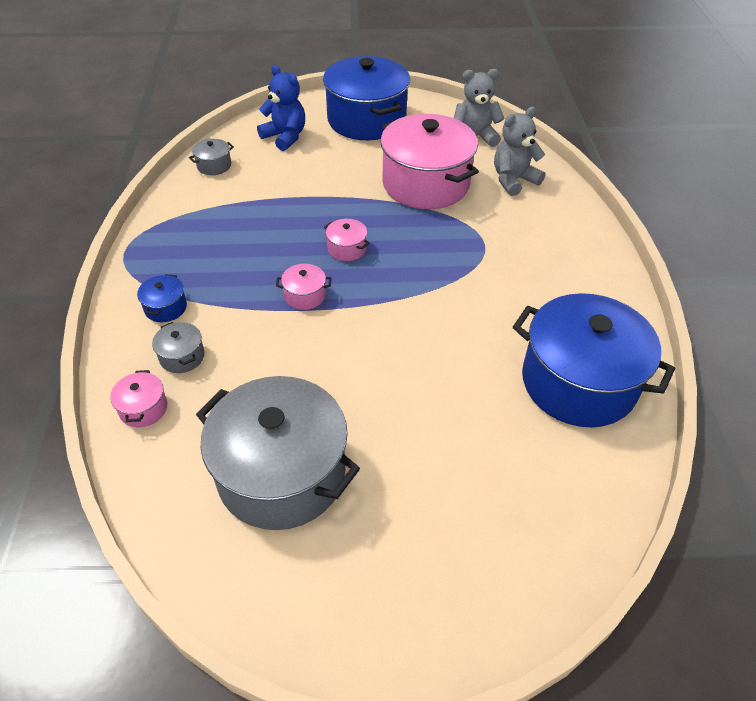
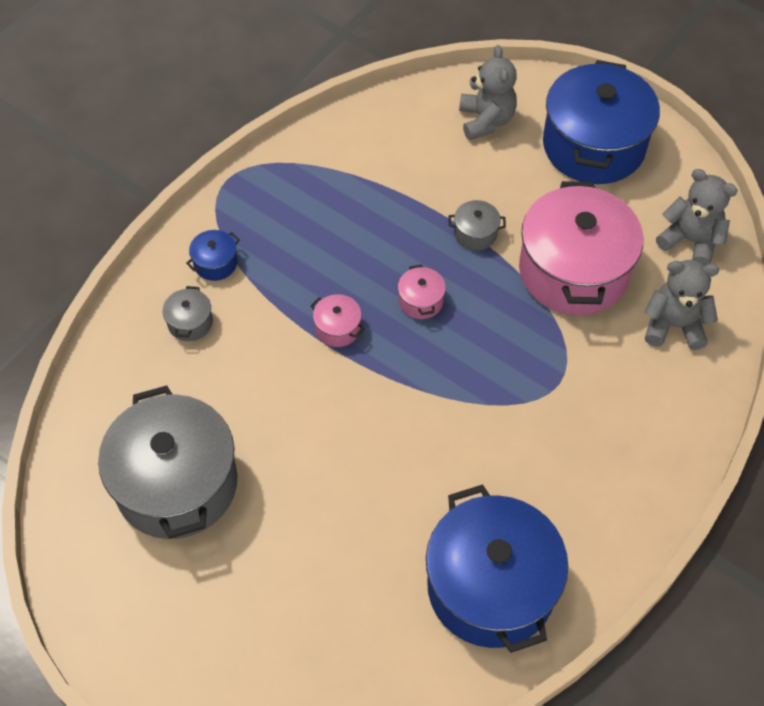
camera: 40 degrees right, 10 degrees up
(143, 408) = (126, 352): pink pot -> none
(214, 166) = (385, 119): grey pot -> grey pot (475, 233)
(285, 137) = (486, 120): blue teddy bear -> grey teddy bear

